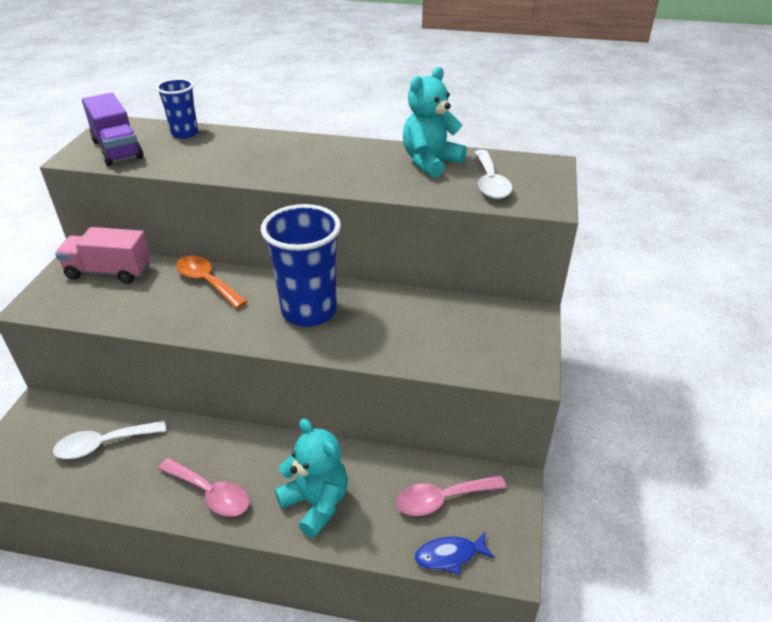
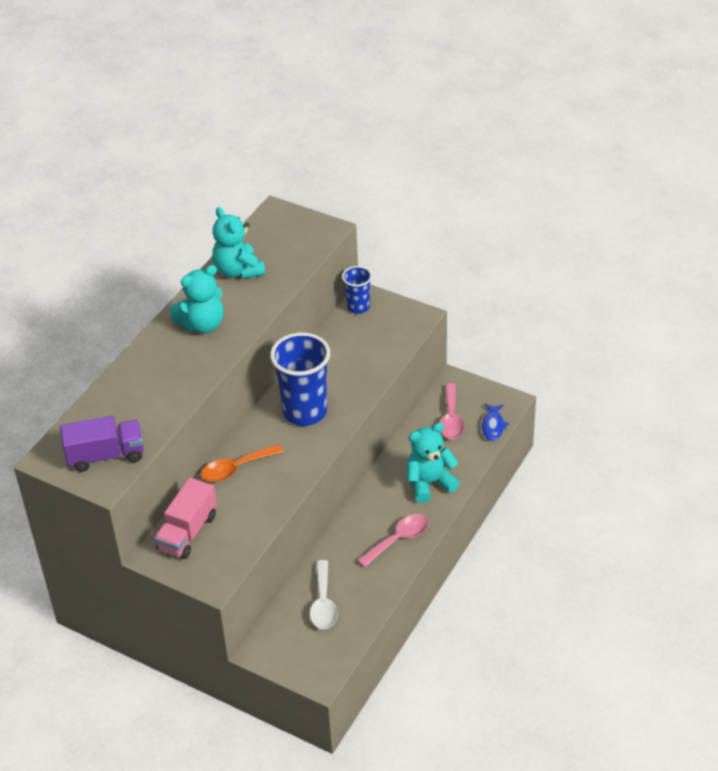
camera: 70 degrees left, 5 degrees up
(184, 133) = (98, 409): blue cup -> blue cup (358, 307)
(330, 160) = (202, 325): none -> turquoise teddy bear
(490, 182) = (285, 248): white spoon -> none

